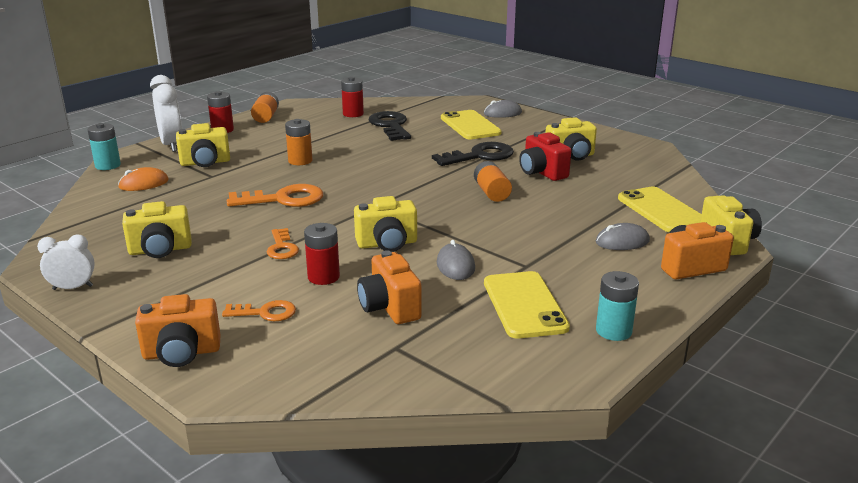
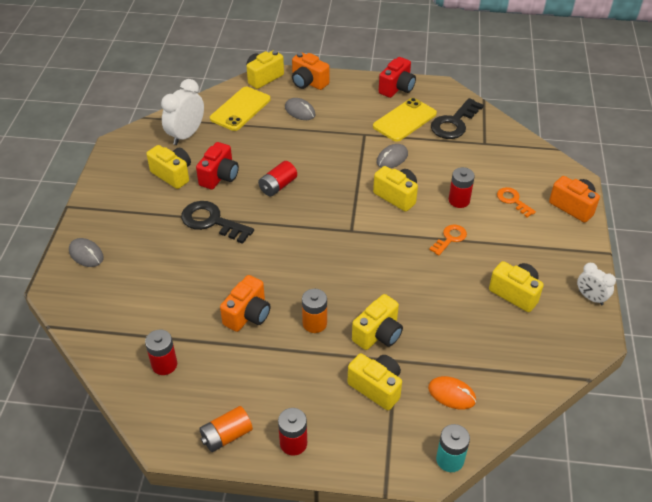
camera: 125 degrees left, 20 degrees up
(172, 145) = (364, 452): white clock -> white clock (186, 135)
(245, 178) = (378, 334): none -> yellow camera
(283, 199) = (390, 284): orange key -> none
(389, 308) = (457, 161): orange camera -> orange camera (248, 315)
(390, 126) = (180, 314): black key -> black key (454, 123)
(470, 125) = (139, 260): yellow phone -> none
(491, 192) = (278, 186): orange battery -> red battery
(613, 331) = (397, 88): turquoise battery -> red camera

